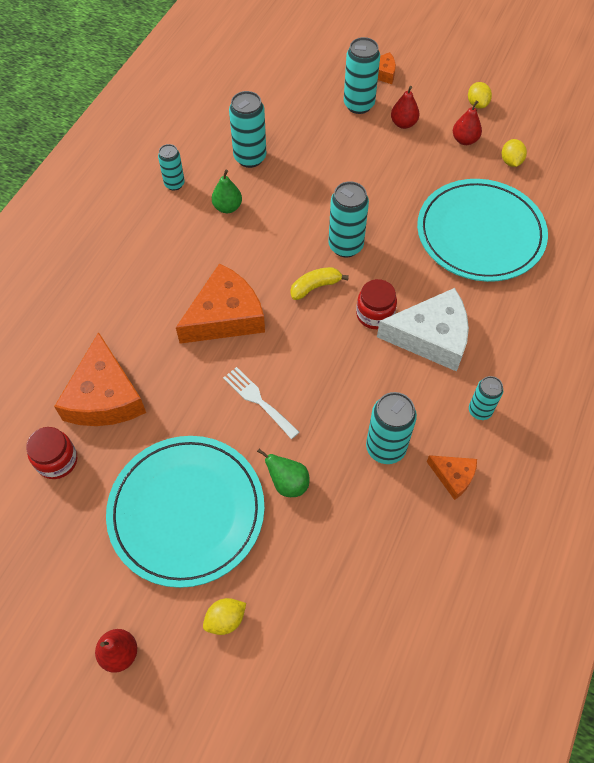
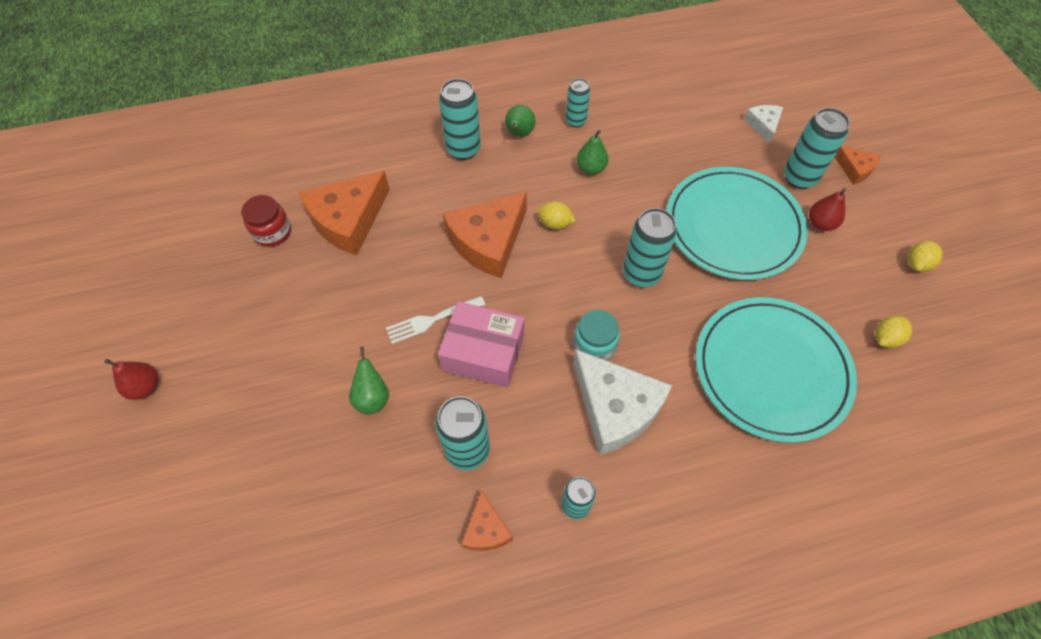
camera: 50 degrees right, 0 degrees up
(146, 226) = (519, 134): none -> green pear
(186, 511) = (293, 344): turquoise plate -> turquoise plate (733, 226)
(225, 316) = (488, 242): orange cheese -> orange cheese turned 120 degrees clockwise
(225, 619) = (219, 440): yellow lemon -> yellow lemon (555, 223)
(250, 158) = (655, 147): turquoise can -> turquoise can (463, 149)
(258, 400) = (431, 320): white fork -> white fork turned 120 degrees counterclockwise
(297, 87) = (763, 125): none -> white cheese
(315, 287) = (577, 282): yellow banana -> none
(317, 385) = (483, 352): none -> pink box
(375, 314) = (594, 346): red jar -> turquoise jar
(464, 140) = (862, 283): red pear -> none

